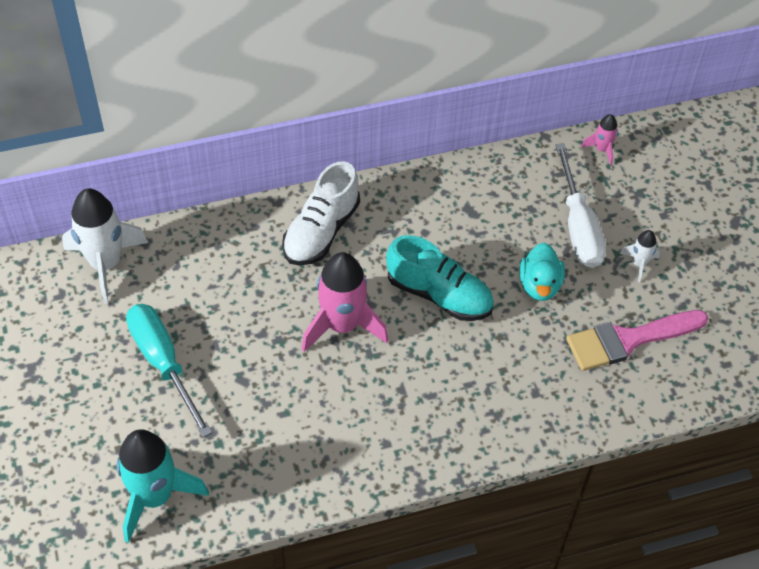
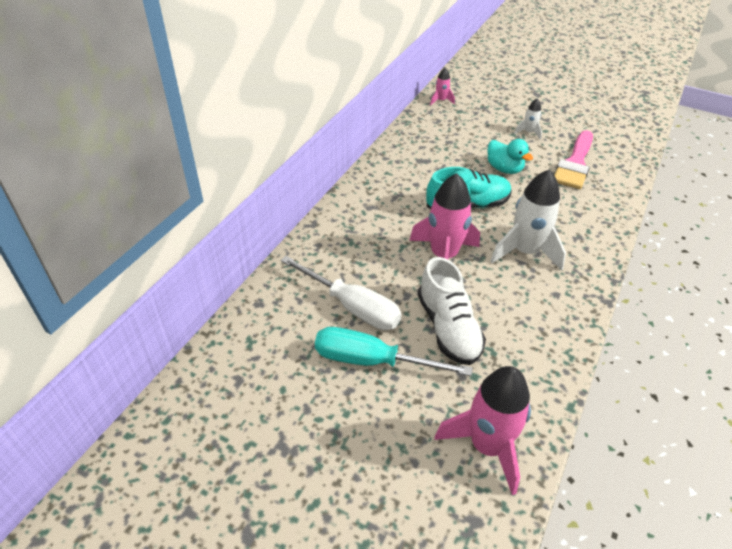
camera: 45 degrees left, 10 degrees down
(106, 264) = (247, 335): white rocket -> white rocket (525, 252)
(154, 496) = (487, 446): turquoise rocket -> pink rocket
(321, 231) = (361, 220): white shoe -> white shoe (448, 328)
(578, 226) = (481, 135): white screwdriver -> white screwdriver (352, 306)

